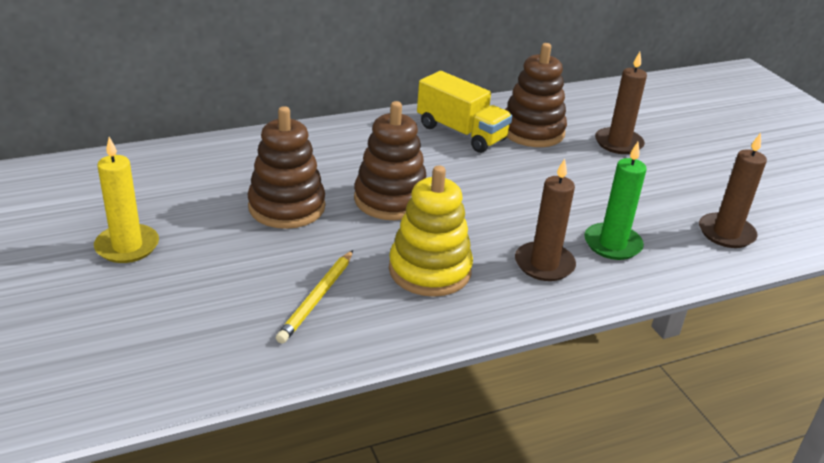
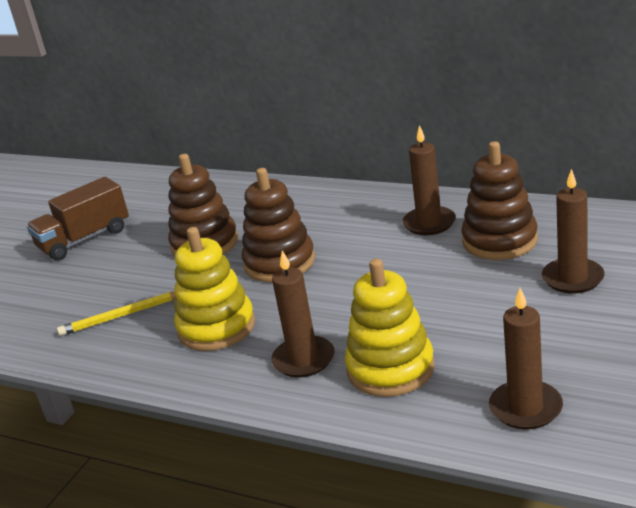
camera: 55 degrees right, 5 degrees down
(127, 246) = (84, 239): yellow candle -> brown truck
(461, 133) = (429, 223): yellow truck -> brown candle
(612, 244) = (390, 369): green candle -> yellow stacking toy

